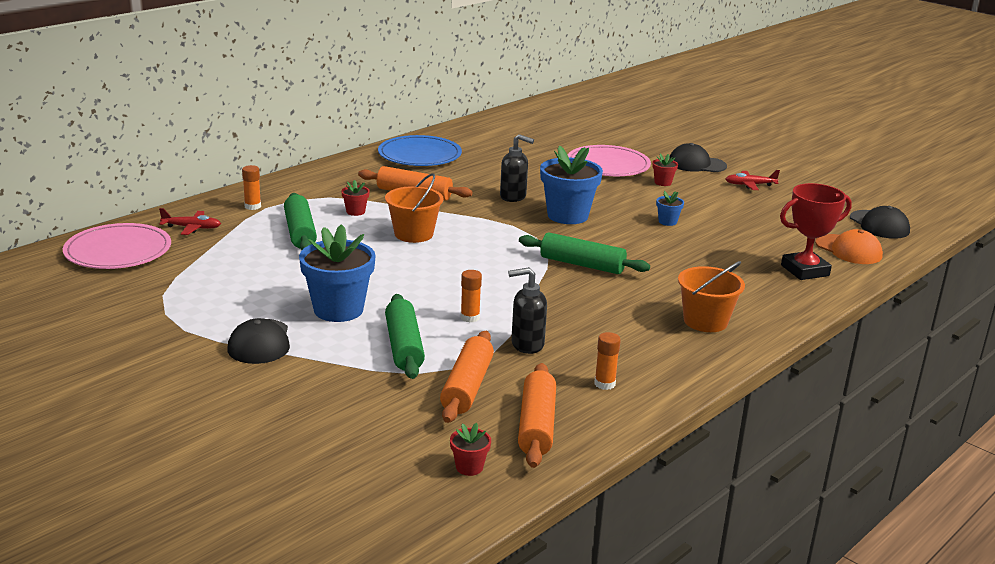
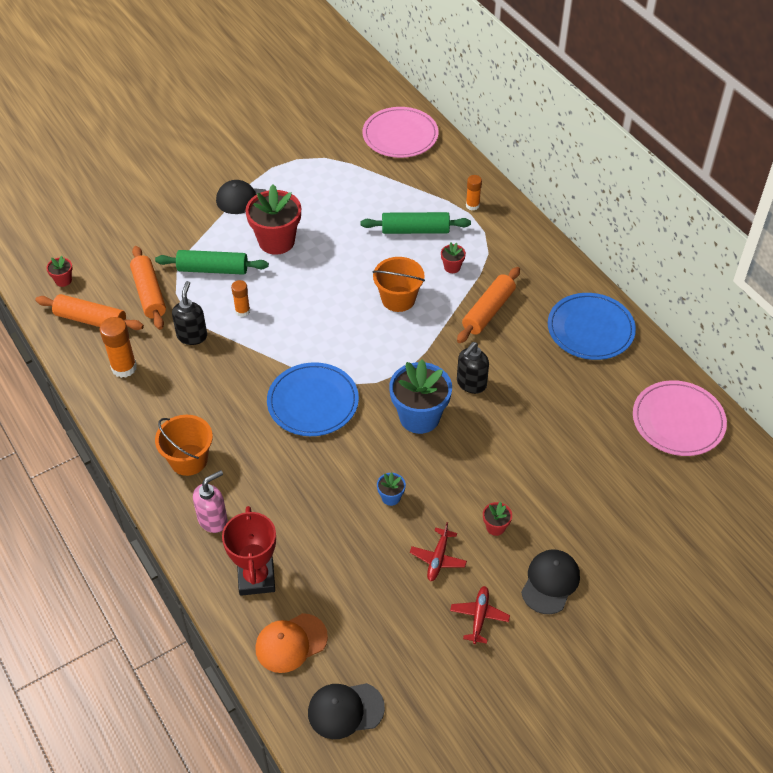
camera: 105 degrees right, 25 degrees up
(192, 228) = (434, 171): red plane -> red plane (438, 558)
(338, 310) = (276, 241): blue flower pot -> red flower pot
(467, 387) = (149, 294): orange rolling pin -> orange rolling pin turned 45 degrees clockwise
(582, 264) = (313, 402): green rolling pin -> blue plate
(604, 384) = (124, 368): orange glue stick -> orange glue stick, size x1.62
(608, 165) = (553, 489): pink plate -> pink plate (678, 421)
(764, 298) = (213, 520): none -> pink soap dispenser

